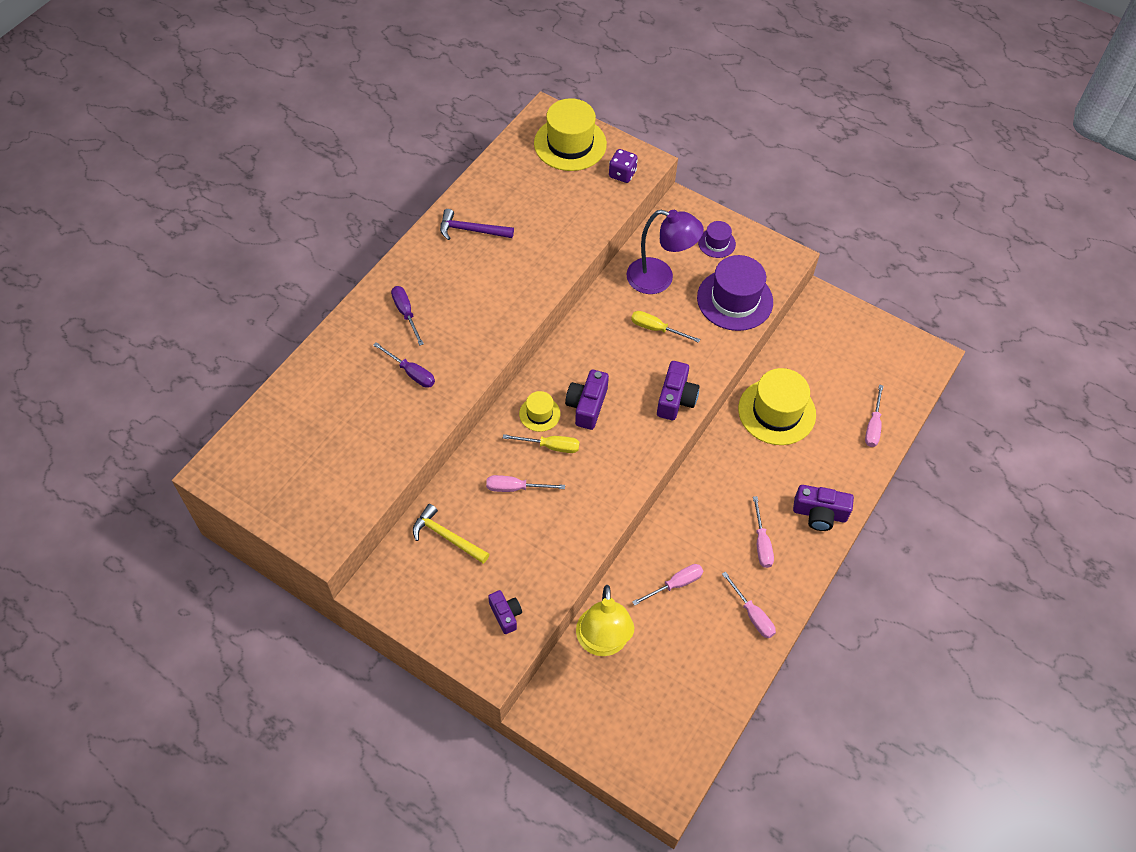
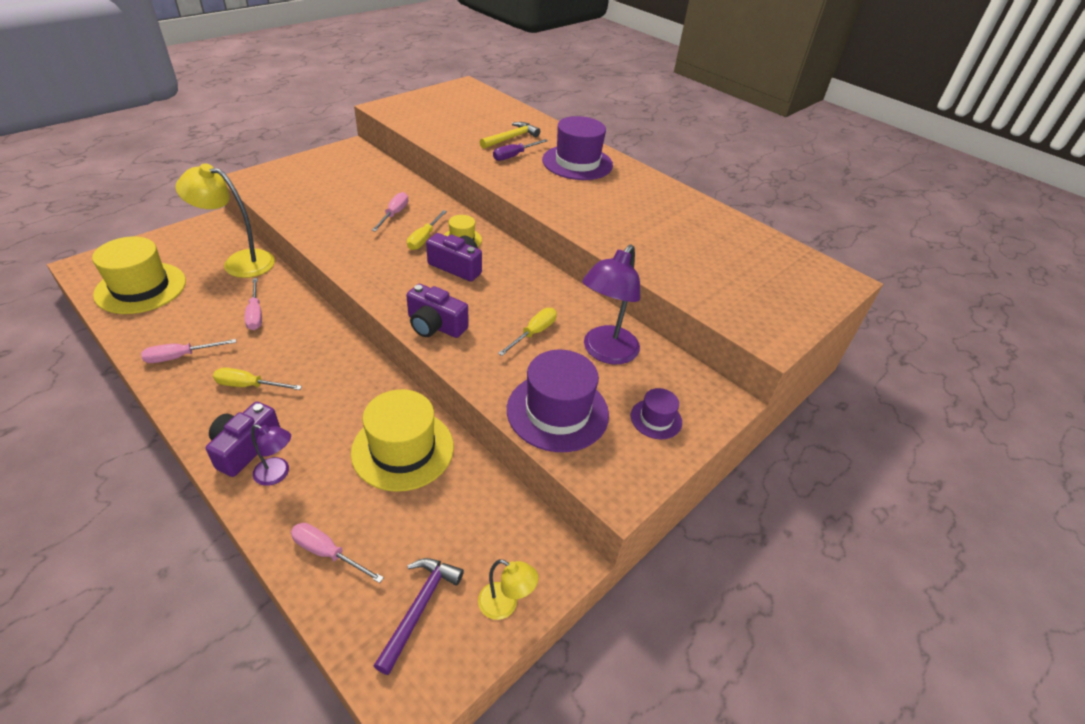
camera: 100 degrees right, 15 degrees down
(406, 313) = (577, 163): purple screwdriver -> purple hat
(447, 536) = (372, 179): yellow hammer -> yellow hammer (511, 138)
(471, 230) = (668, 206): purple hammer -> purple hammer (419, 607)
(505, 614) = (285, 191): purple camera -> none
(570, 144) = (796, 287): yellow hat -> yellow hat (141, 288)
(622, 174) = (749, 316): purple dice -> none
(761, 543) = (249, 385): pink screwdriver -> yellow screwdriver
(831, 481) = (278, 474): none -> purple lamp
(862, 324) = (505, 605): none -> yellow lamp

